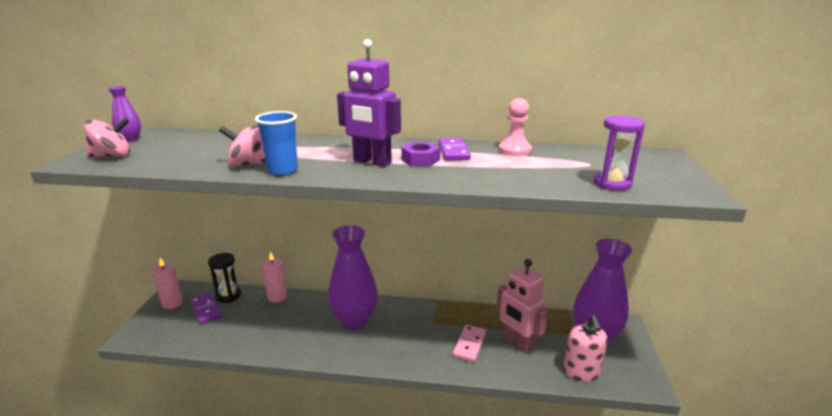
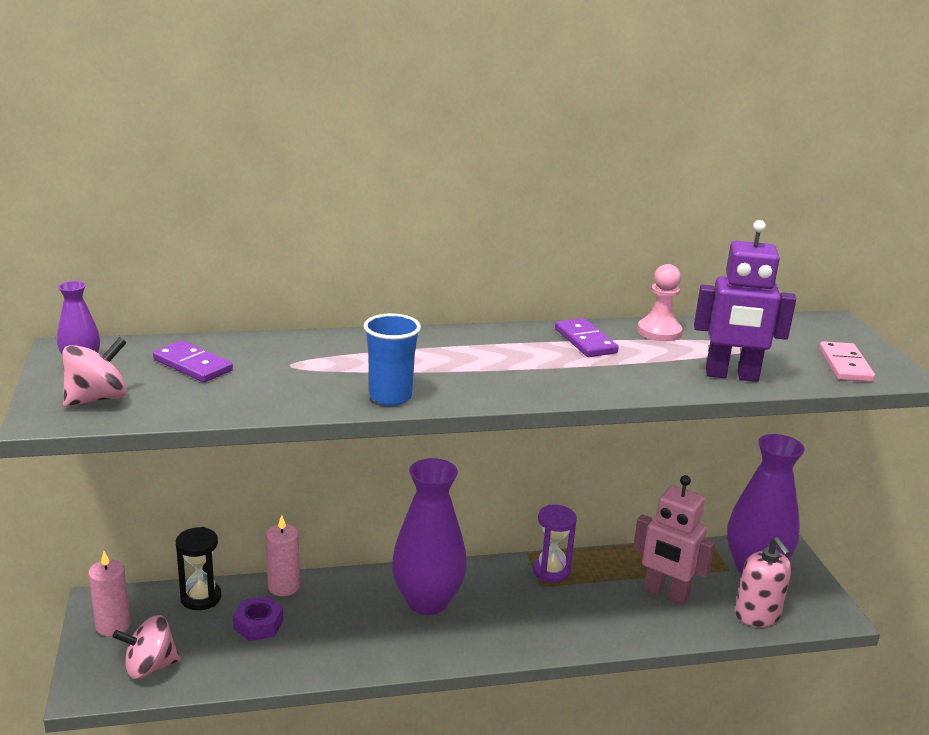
camera: 20 degrees left, 0 degrees up
(205, 310) = (180, 626): purple domino -> purple domino (192, 365)
(248, 164) = (329, 391): pink spinning top -> pink spinning top (150, 667)
(372, 162) = (496, 370): purple robot -> purple robot (731, 375)
(420, 160) = (555, 359): purple nut -> purple nut (258, 625)
(469, 344) = (605, 606): pink domino -> pink domino (845, 365)
(612, 184) = (803, 372): purple hourglass -> purple hourglass (551, 571)

